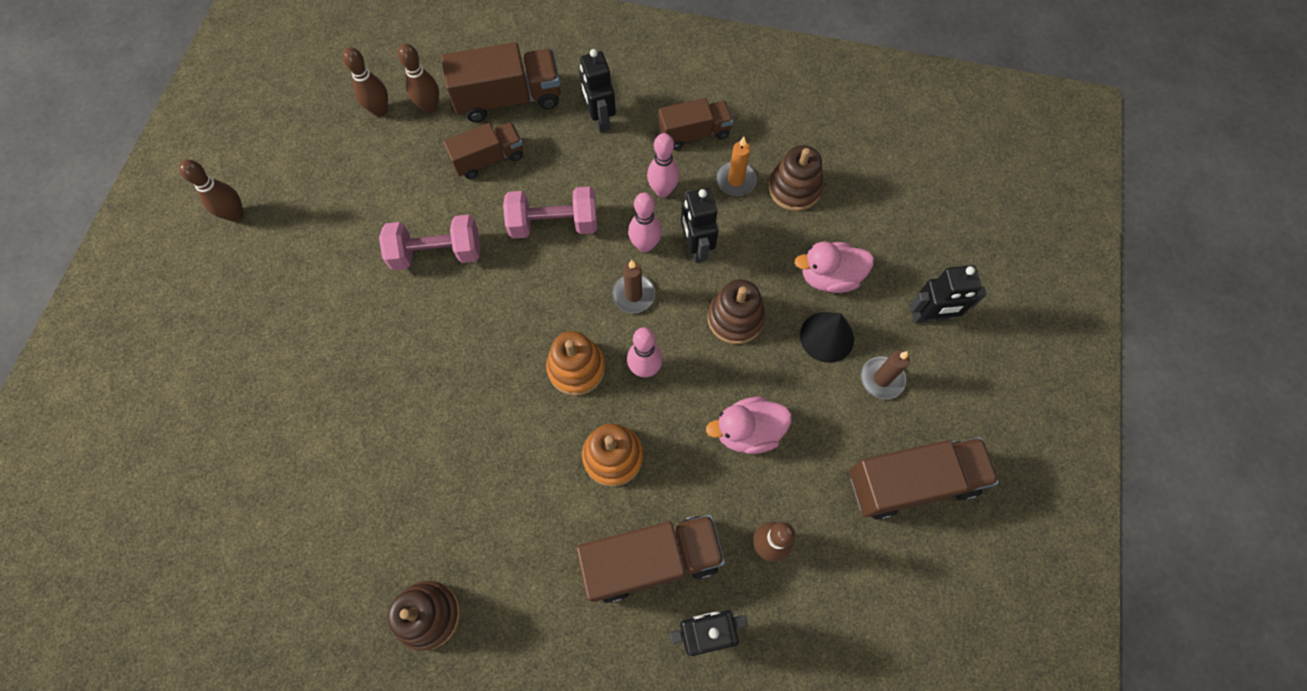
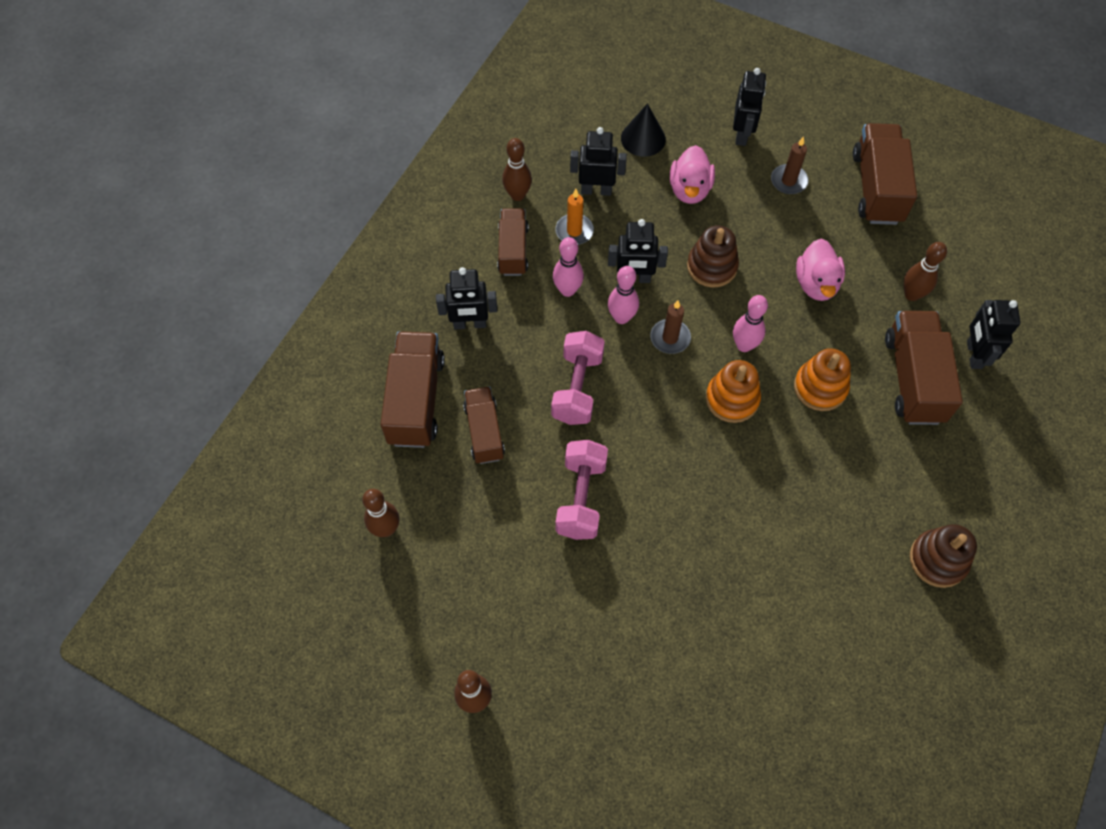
camera: 75 degrees left, 5 degrees down
(430, 107) = (399, 477): brown bowling pin -> brown bowling pin (517, 195)
(794, 188) = (596, 190): brown stacking toy -> black robot
(827, 337) = (744, 207): black cone -> black cone (643, 138)

